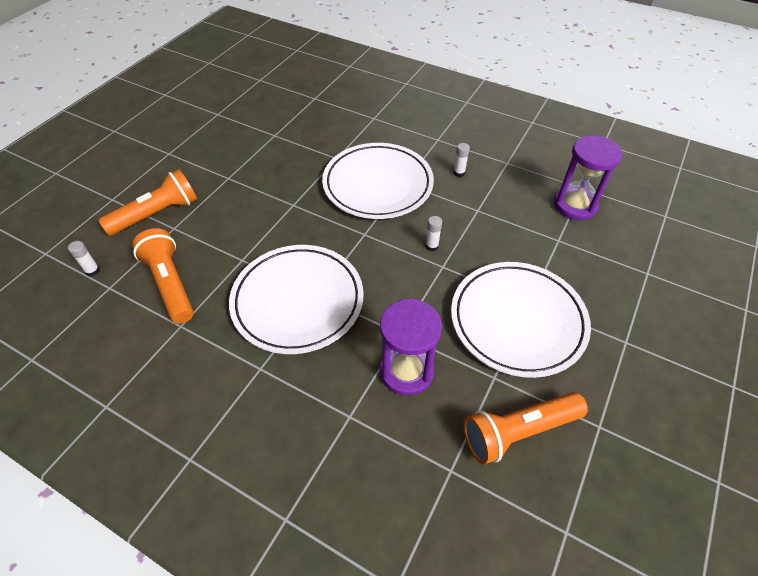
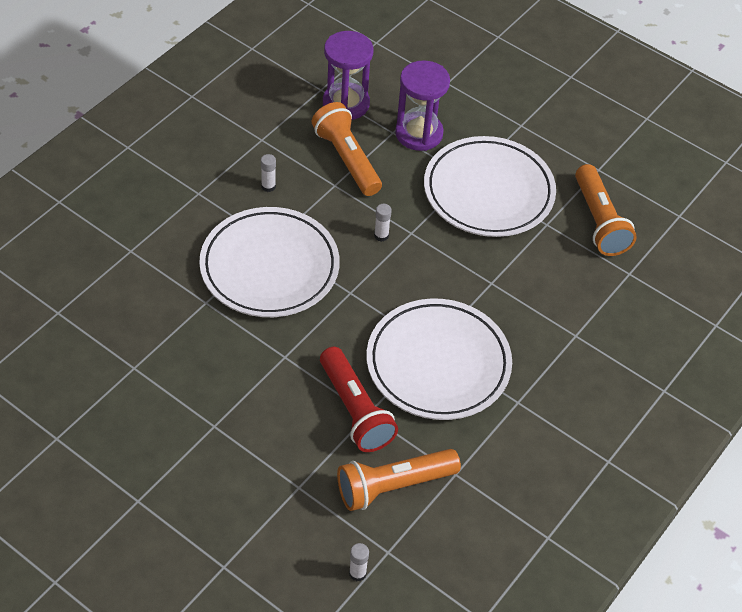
camera: 85 degrees left, 0 degrees up
(157, 214) = (268, 507): orange flashlight -> orange flashlight (347, 159)
(244, 251) = (355, 410): none -> red flashlight
(406, 371) = (534, 285): purple hourglass -> purple hourglass (419, 133)

